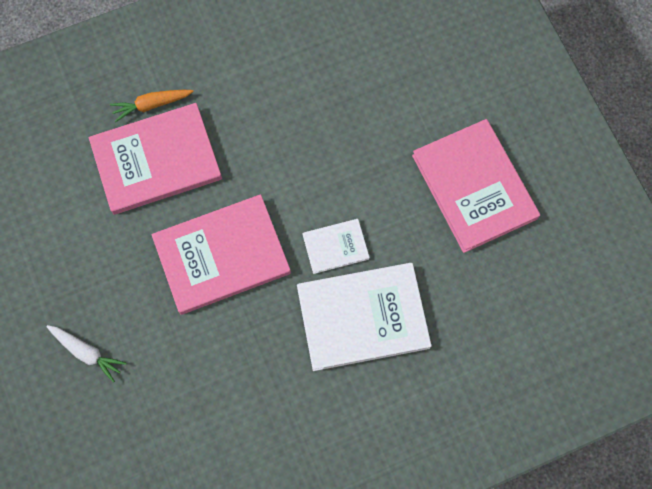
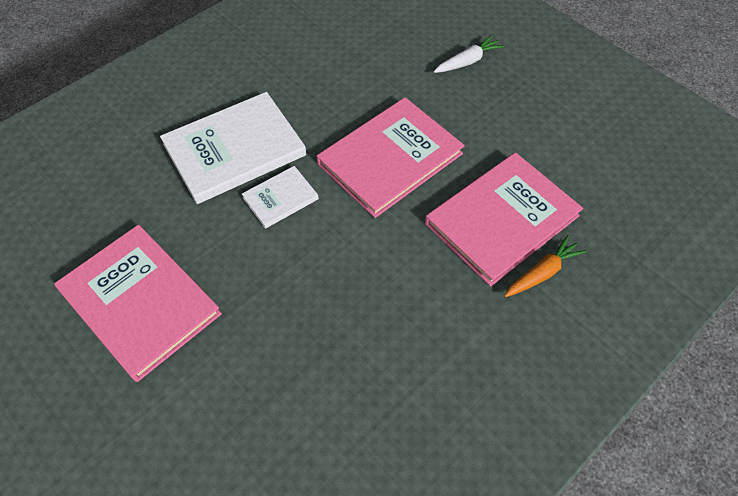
camera: 160 degrees right, 15 degrees down
(87, 352) = (467, 61): white carrot -> white carrot turned 135 degrees clockwise

